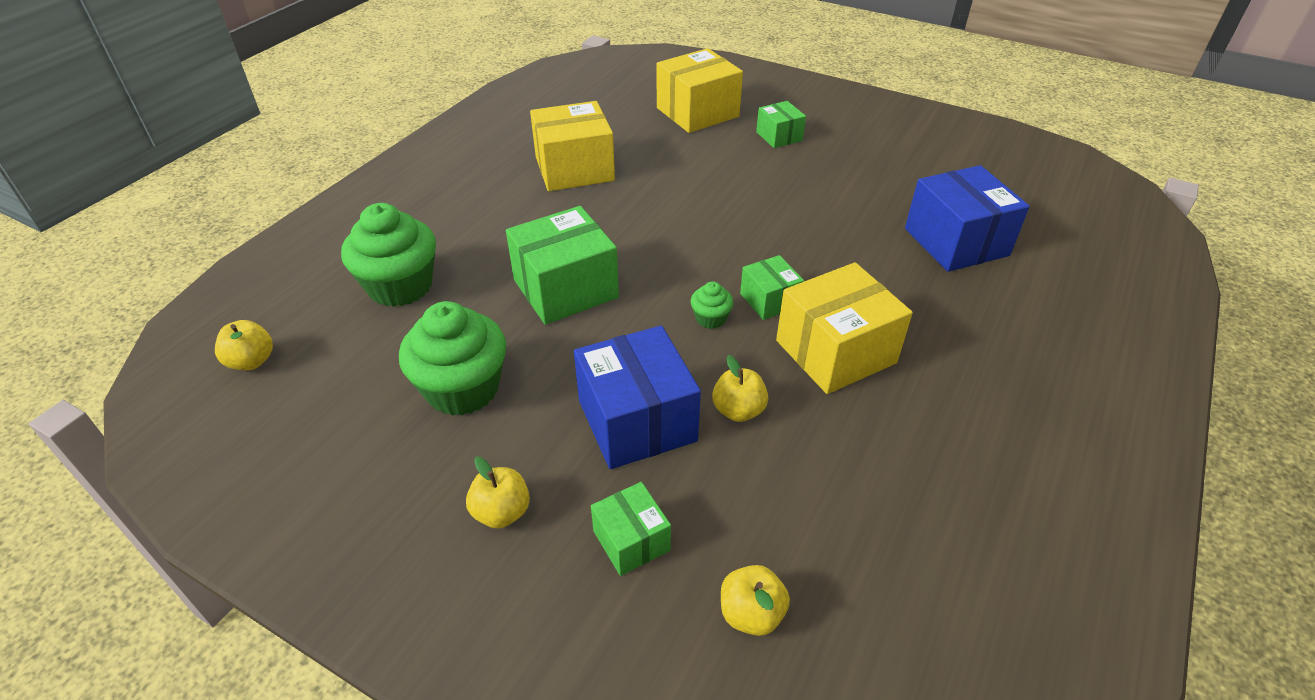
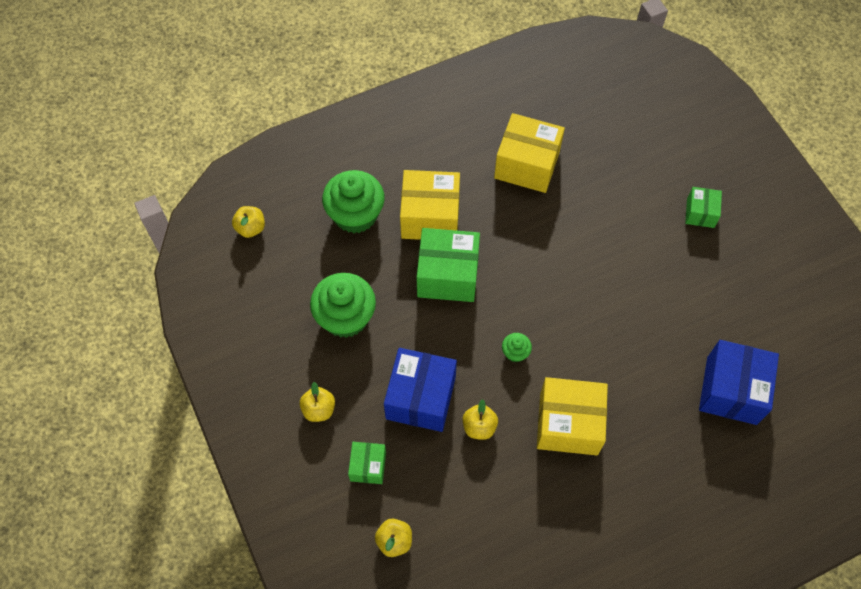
camera: 35 degrees right, 20 degrees up
(697, 112) = (660, 151): yellow box -> yellow box (430, 216)
(769, 300) = (562, 361): green box -> none

